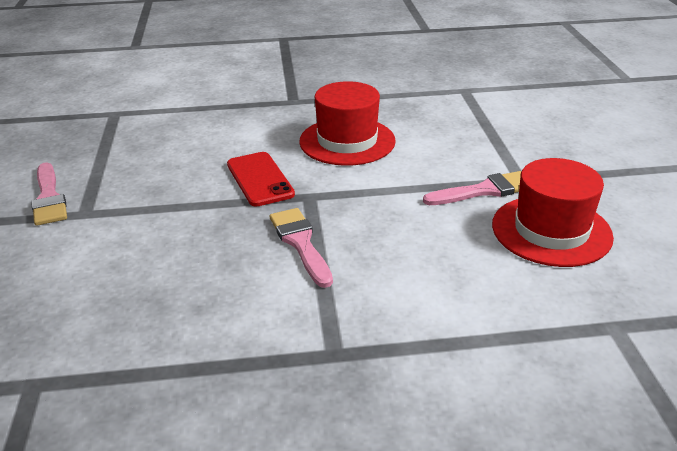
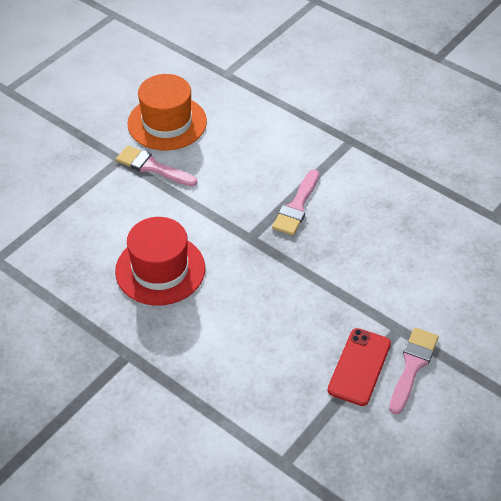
camera: 135 degrees left, 15 degrees up
(259, 179) = (261, 276): red phone -> red phone (359, 367)
(551, 230) = (167, 123): red hat -> orange hat

